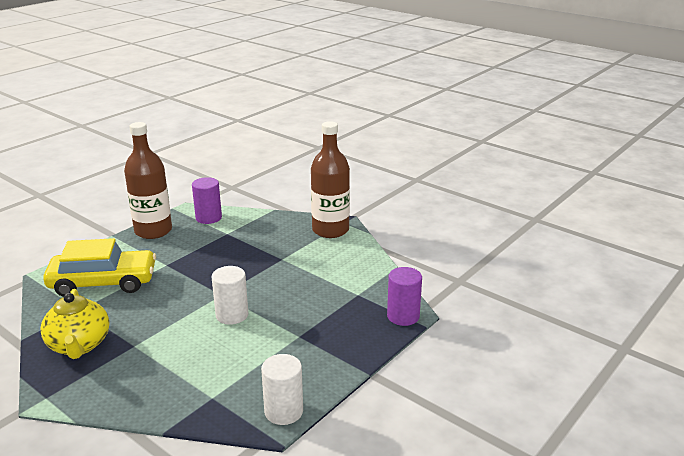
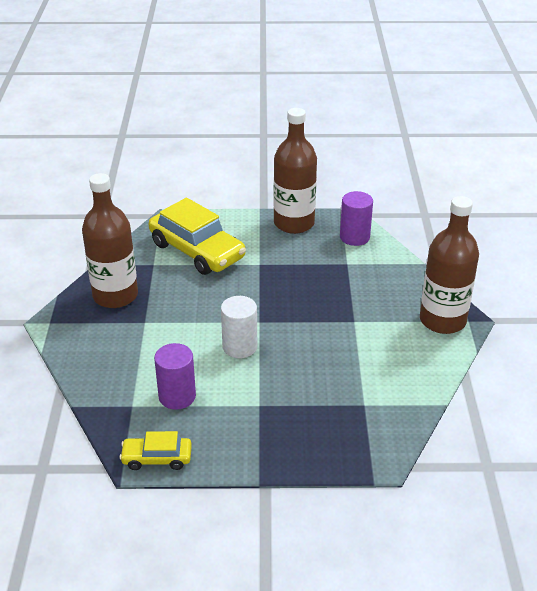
camera: 50 degrees right, 10 degrees up
(79, 345) = (115, 295): yellow teapot -> brown bottle
(283, 411) = (157, 458): white cylinder -> yellow car
(403, 316) = (369, 457): purple cylinder -> purple cylinder (177, 396)

